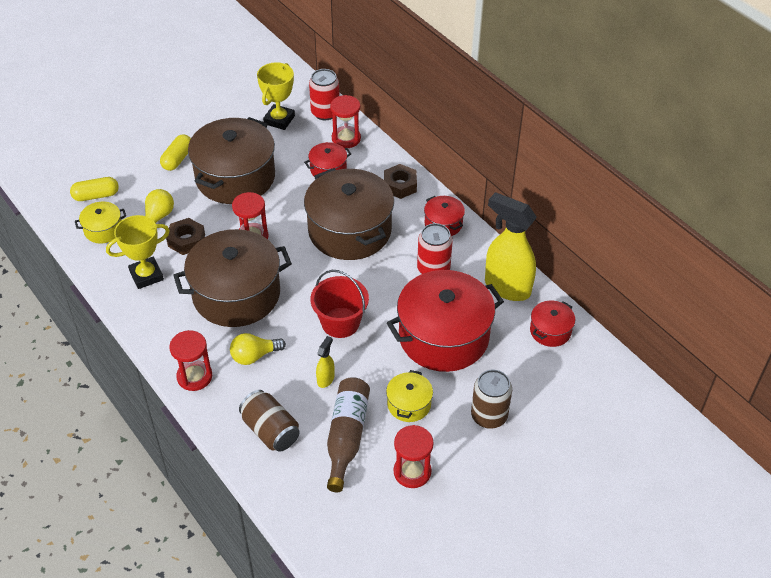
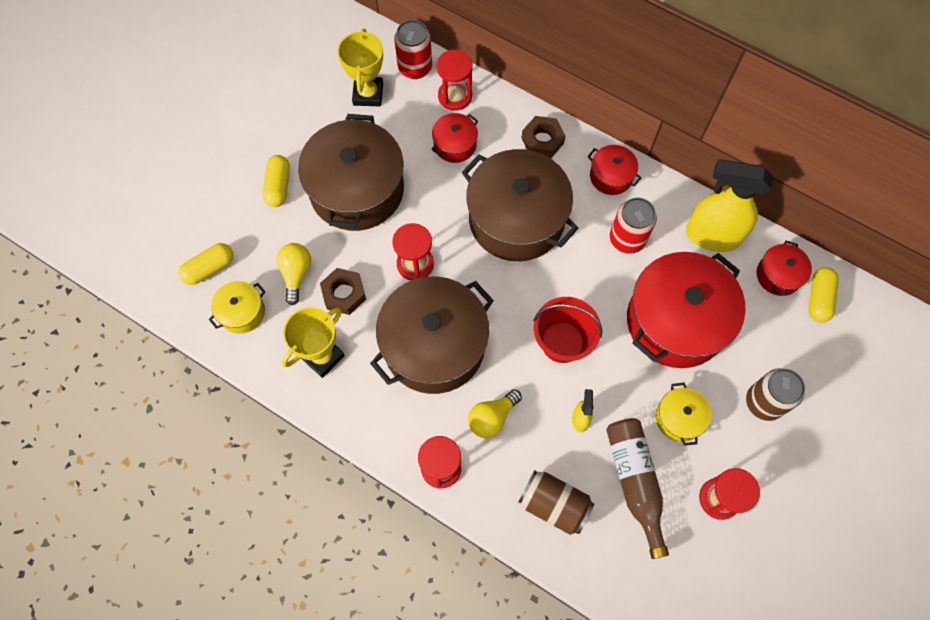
camera: 20 degrees left, 20 degrees up
(577, 358) = (818, 299): none -> yellow capsule

